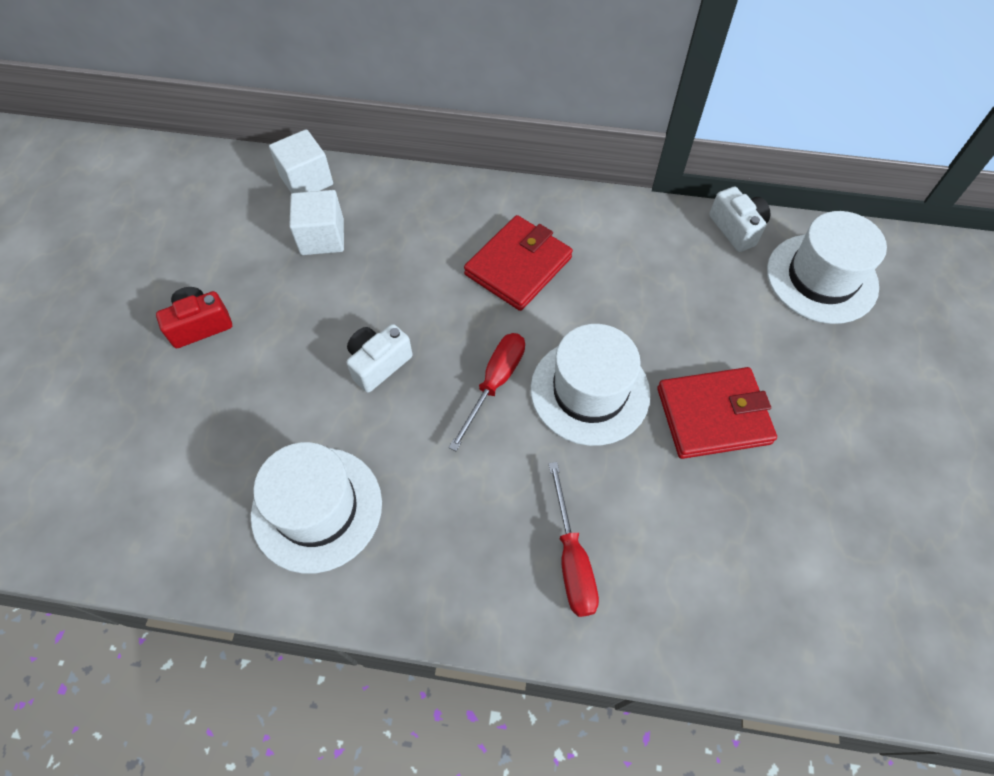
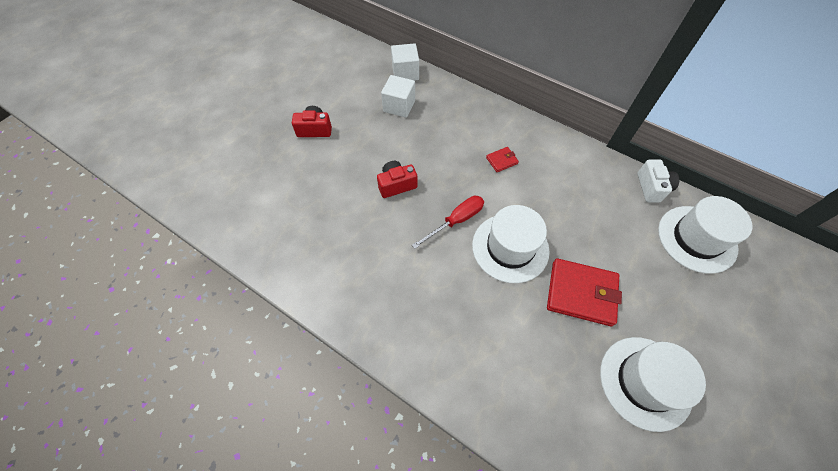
camera: 25 degrees right, 0 degrees up
(317, 508) = (327, 248): white hat -> white hat (645, 382)
(378, 364) = (396, 185): white camera -> red camera
(518, 266) = (501, 160): red wallet -> red wallet, size x0.47
(571, 558) = (453, 338): red screwdriver -> none

